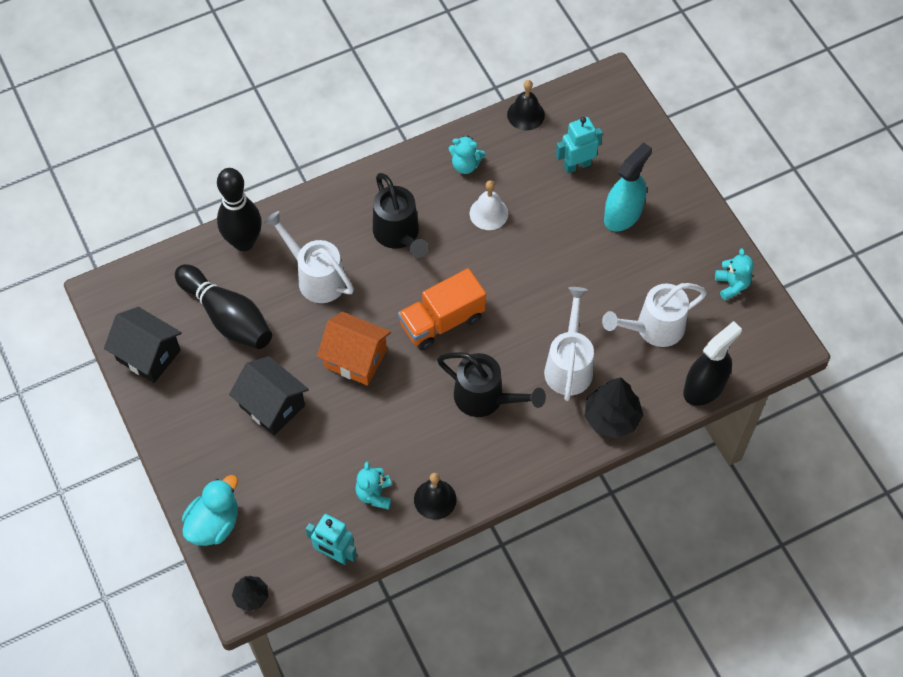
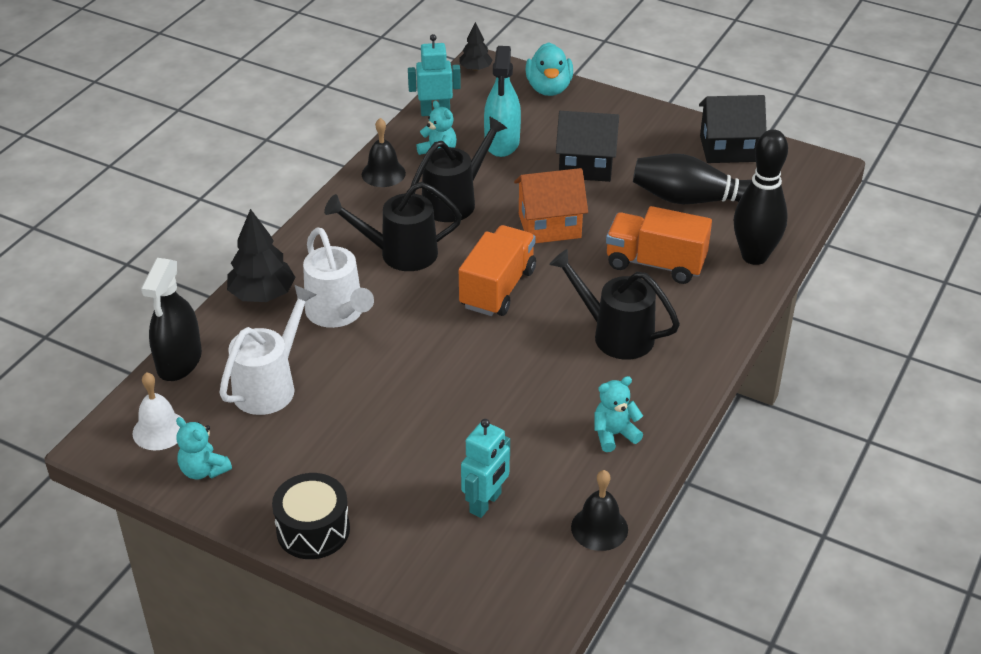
camera: 145 degrees right, 20 degrees down
(315, 277) = (655, 263): white watering can -> orange truck
(403, 430) = (455, 201): none -> black watering can
(488, 213) = (541, 401): white bell -> white bell (159, 430)
(623, 214) = (387, 478): turquoise spray bottle -> turquoise spray bottle (502, 142)
(688, 205) = (313, 530): none -> black drum

